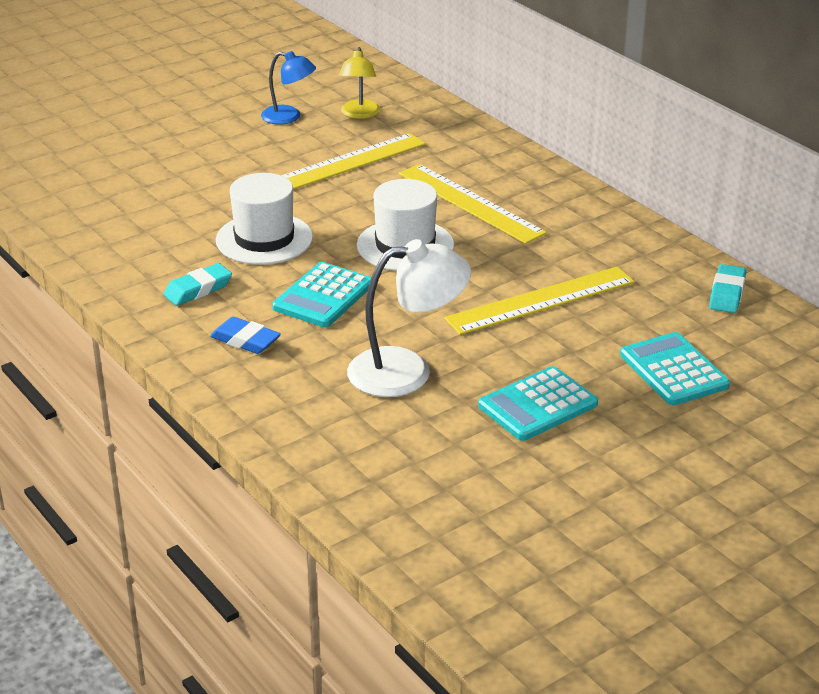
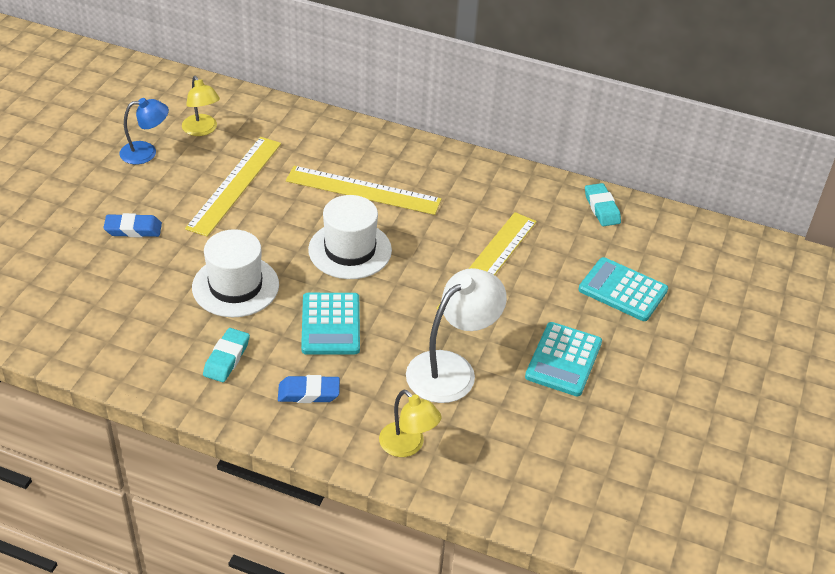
camera: 35 degrees left, 10 degrees up
(217, 170) = (133, 229): none -> blue eraser
(296, 415) = (408, 446): none -> yellow lamp

